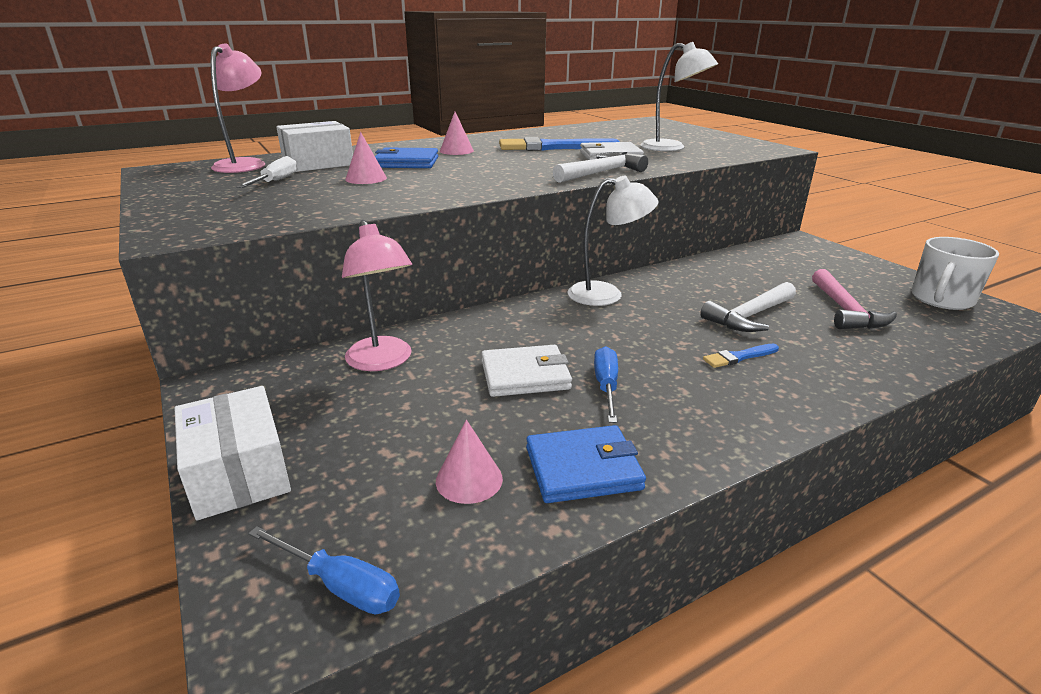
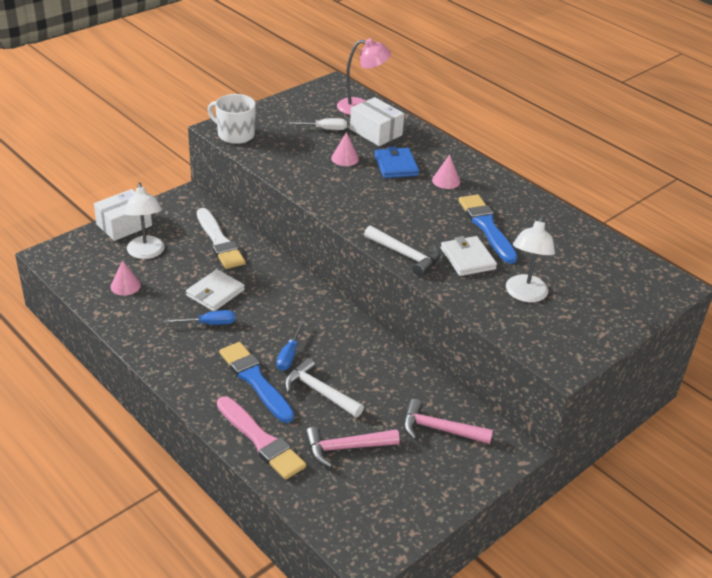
camera: 75 degrees right, 10 degrees up
(339, 585) = (67, 265): blue screwdriver -> blue screwdriver (289, 355)
(383, 362) = (219, 242): pink lamp -> white brush
(525, 375) = (215, 293): white wallet -> white wallet turned 60 degrees clockwise
(583, 468) = (136, 318): blue wallet -> none
(606, 294) = (335, 320): white lamp -> white lamp (146, 253)
(739, 357) = (255, 380): blue brush -> blue brush, size x2.10
(788, 264) = (439, 429): none -> pink hammer
(864, 362) = (261, 440): none -> pink brush
(941, 299) = (390, 518): white mug -> white mug (235, 134)

